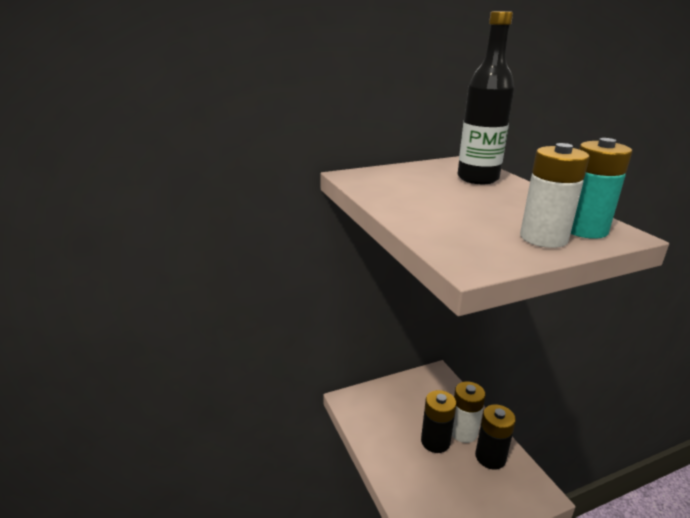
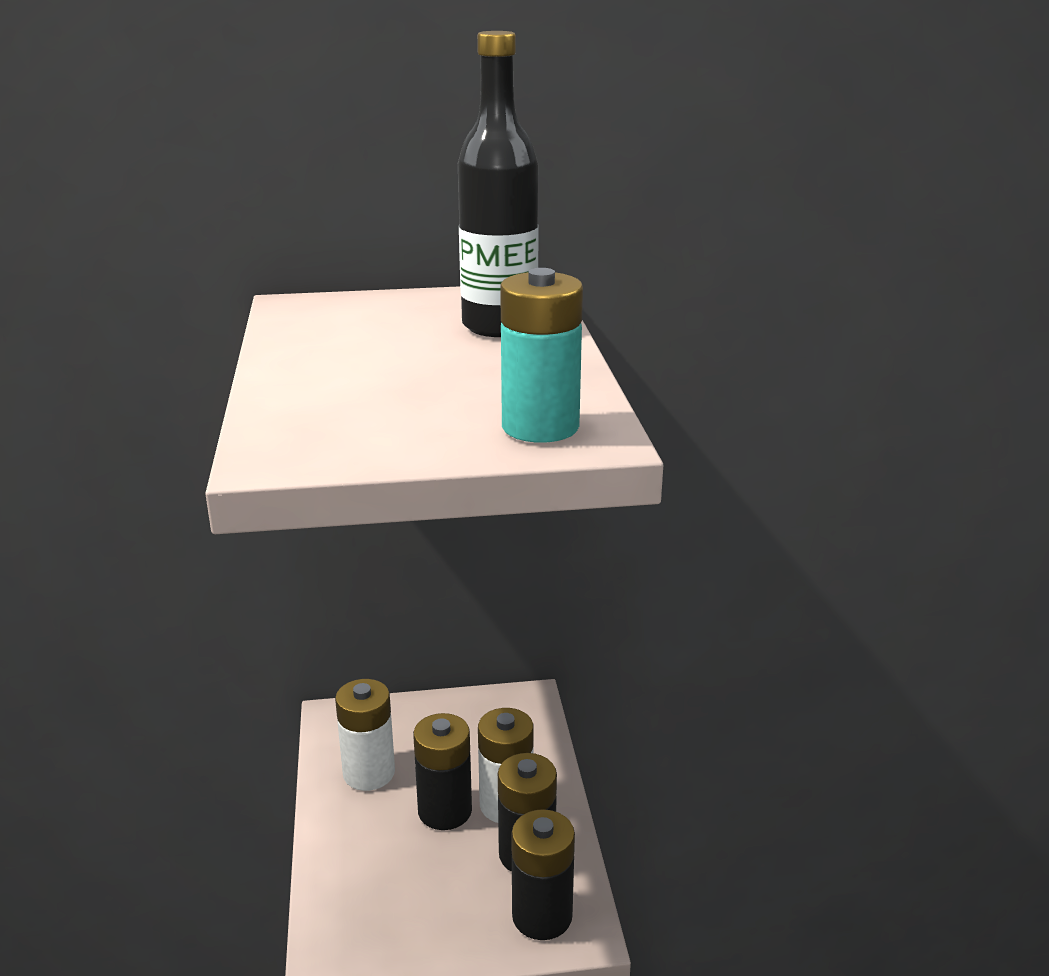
camera: 15 degrees right, 0 degrees up
(519, 490) = (542, 916): none -> black battery
(543, 238) = (448, 433): white battery -> white battery (369, 773)

